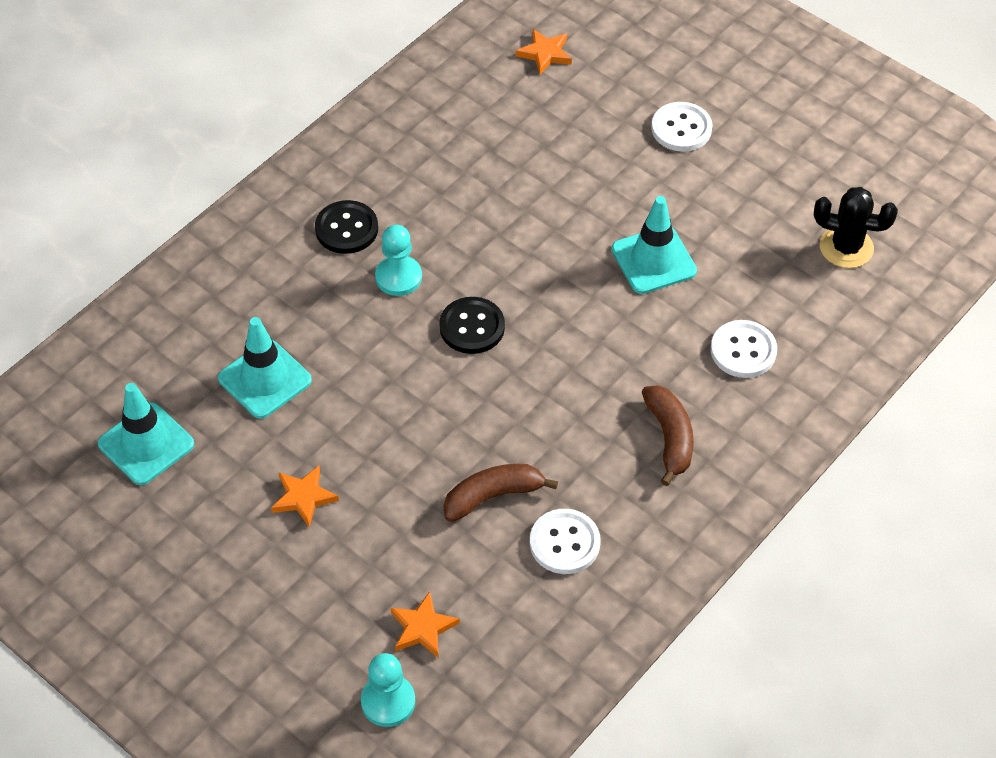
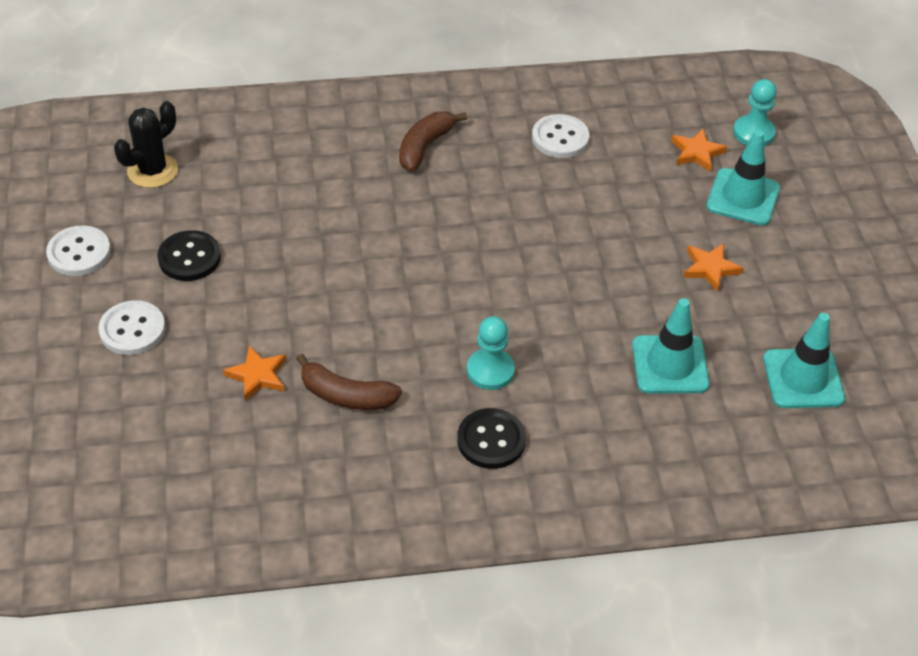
camera: 140 degrees left, 5 degrees down
(472, 327) = (475, 297): black button -> black button (189, 258)
(493, 496) = (578, 189): brown banana -> brown banana (346, 395)
(545, 53) = (141, 479): orange star -> orange star (257, 375)
(653, 260) = (289, 252): turquoise traffic cone -> turquoise traffic cone (743, 197)
(743, 351) = (311, 160): white button -> white button (79, 253)
(846, 247) = (152, 171): black cactus -> black cactus turned 75 degrees clockwise

